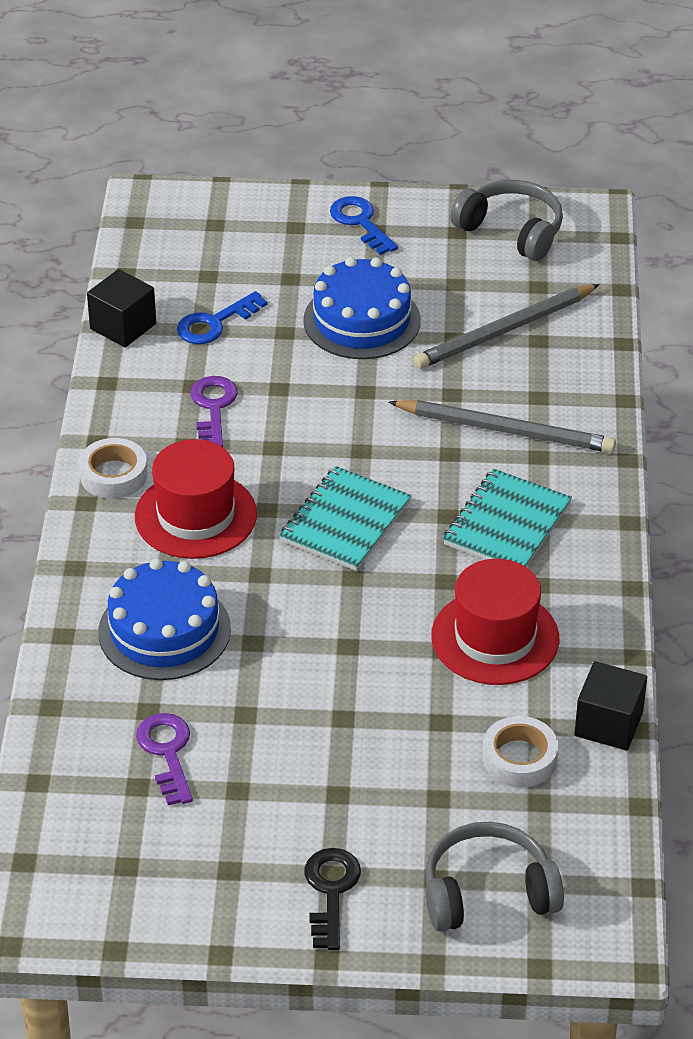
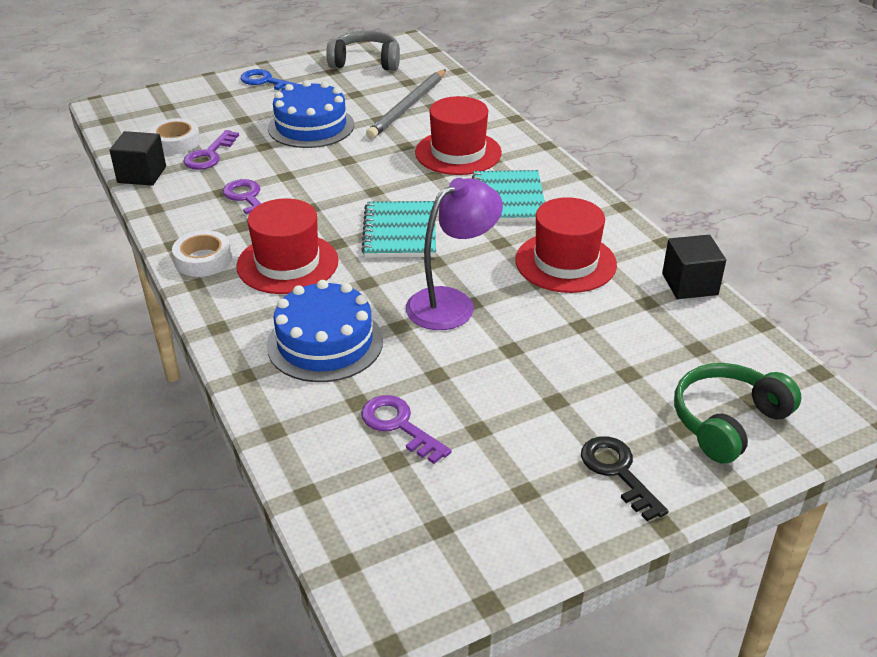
camera: 30 degrees left, 5 degrees down
(214, 323) = (209, 155): blue key -> purple key
(327, 637) = (452, 303): none -> purple lamp
(488, 893) = (728, 422): grey headphones -> green headphones
(506, 430) = (458, 153): grey pencil -> red hat
(519, 758) = (656, 326): white tape -> white tape (176, 142)

